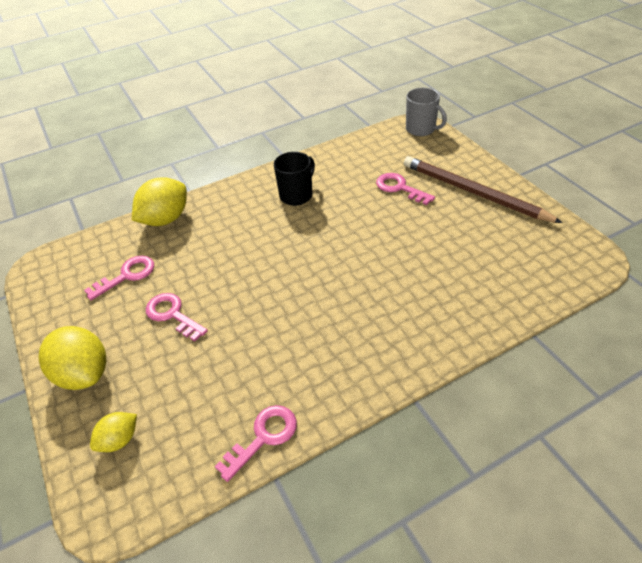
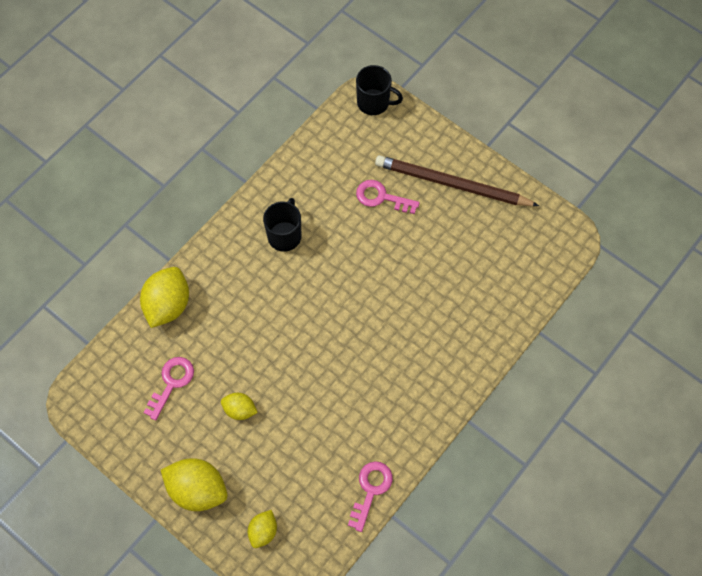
camera: 25 degrees left, 20 degrees up
(172, 315) = (240, 410): pink key -> yellow lemon
(421, 129) = (374, 103): grey mug -> black mug

